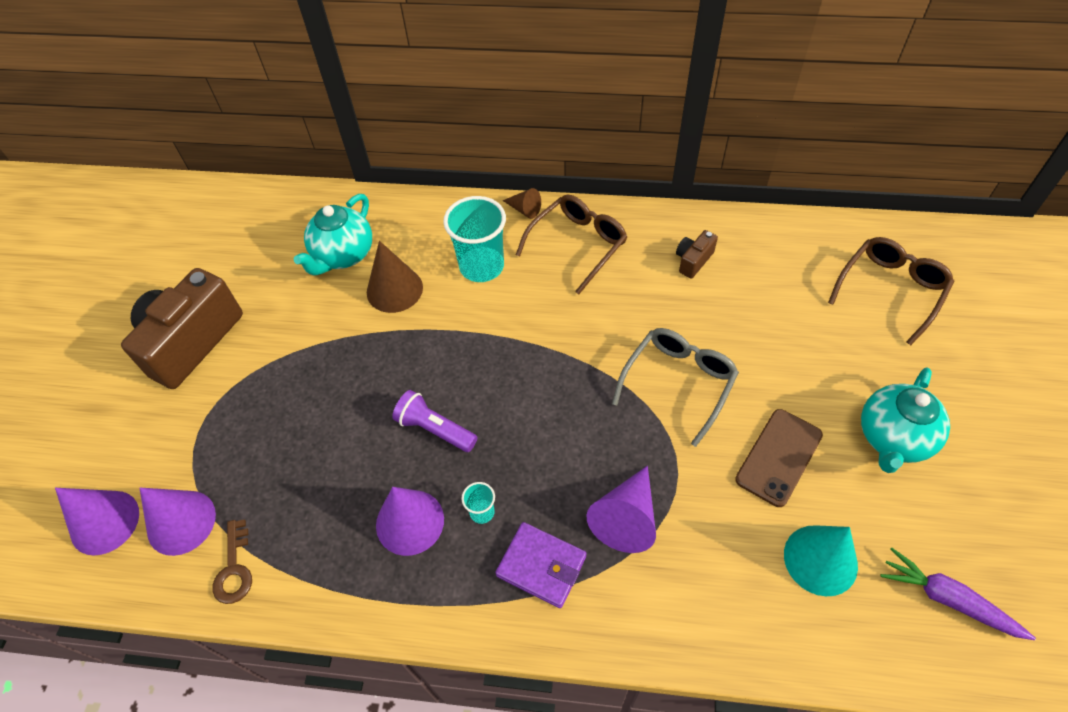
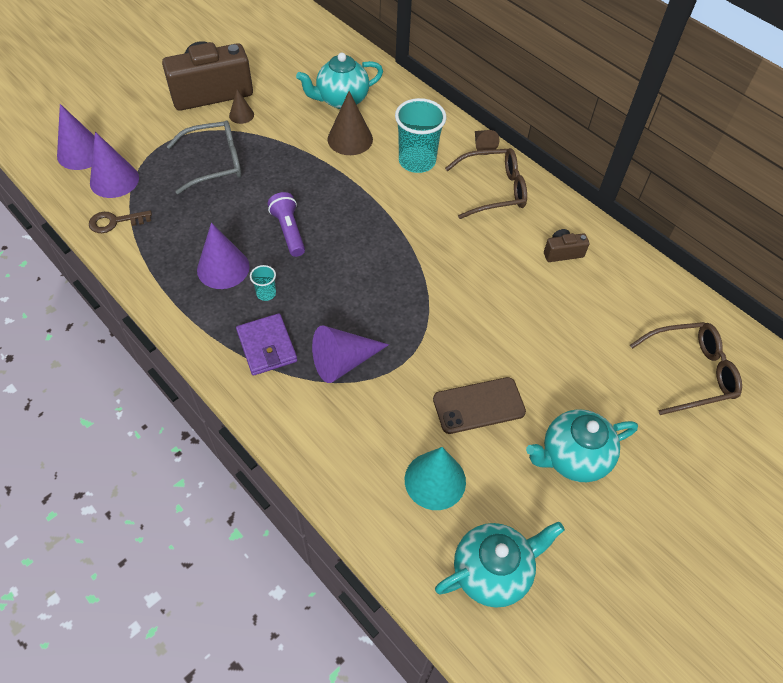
camera: 35 degrees right, 0 degrees up
(234, 568) = (115, 222): brown key -> brown key turned 45 degrees clockwise
(253, 343) = (241, 115): none -> brown cone
(678, 383) = (464, 315): grey glasses -> grey glasses (215, 163)
(948, 599) = (492, 571): purple carrot -> turquoise teapot

